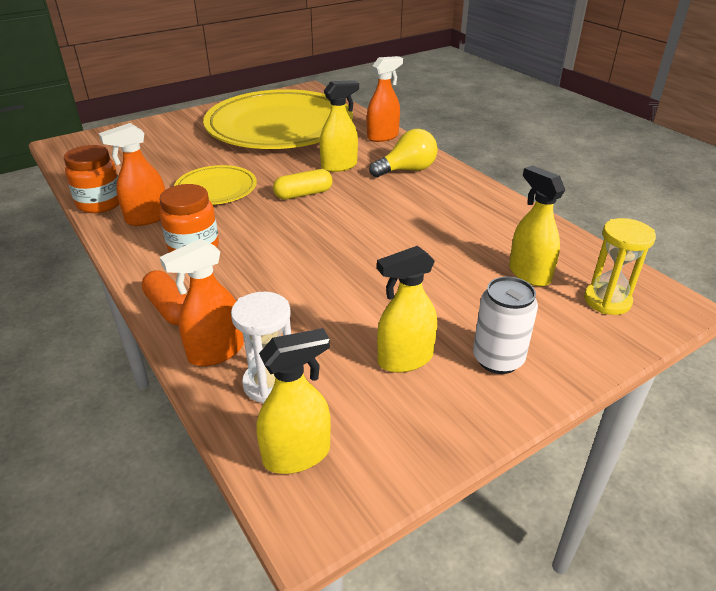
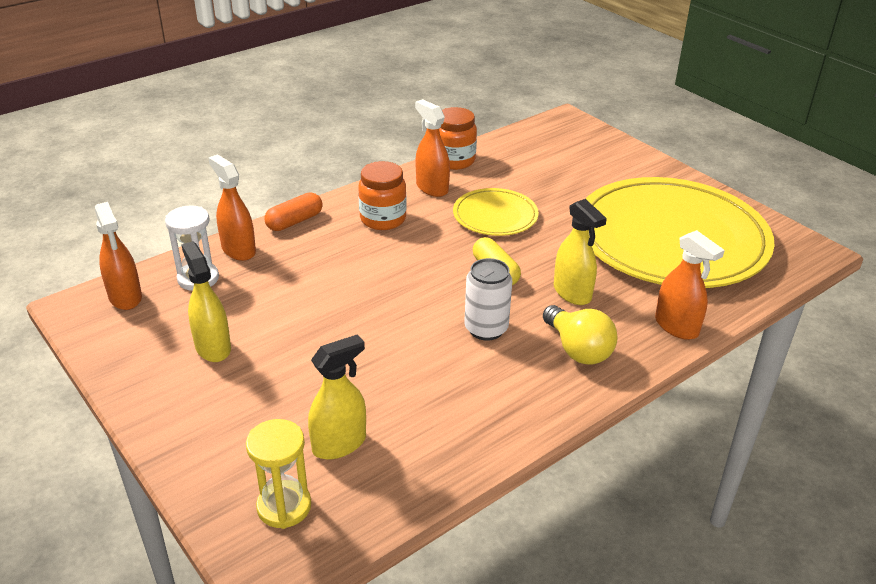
camera: 85 degrees right, 0 degrees up
(297, 455) = (125, 297): yellow spray bottle -> orange spray bottle
(498, 359) = (202, 405): white can -> white can (486, 329)

